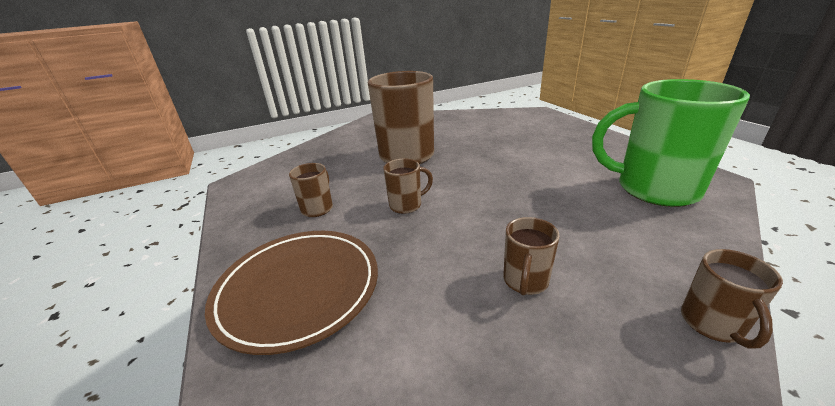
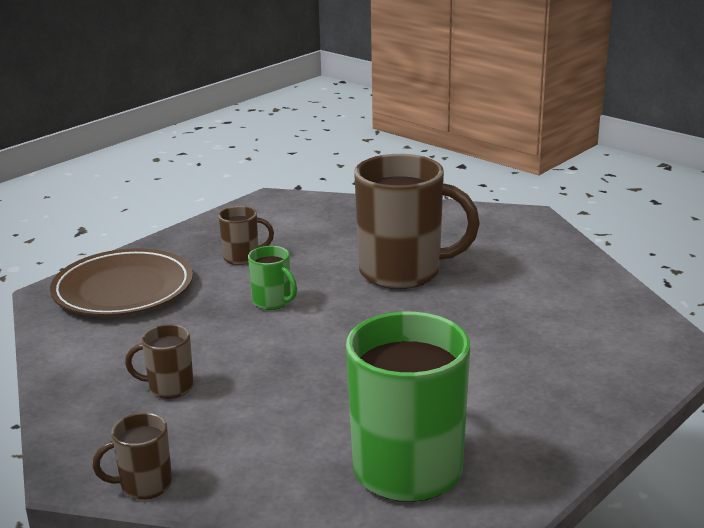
camera: 65 degrees right, 5 degrees down
(406, 205) = (273, 302): brown mug -> green mug

